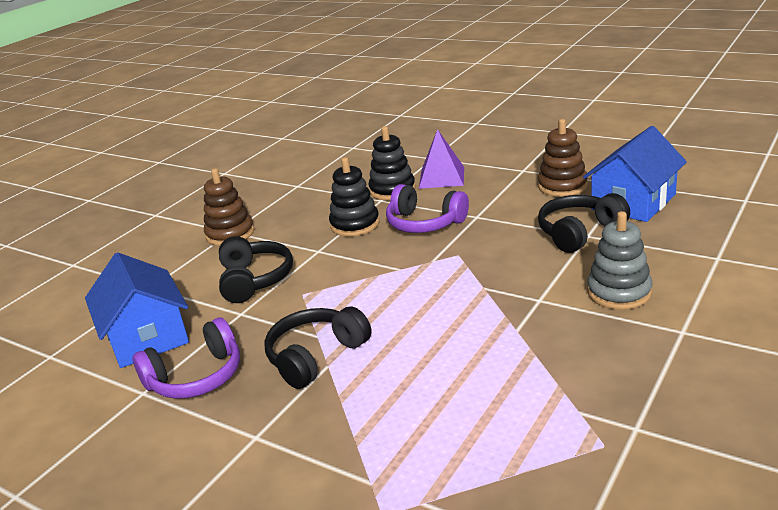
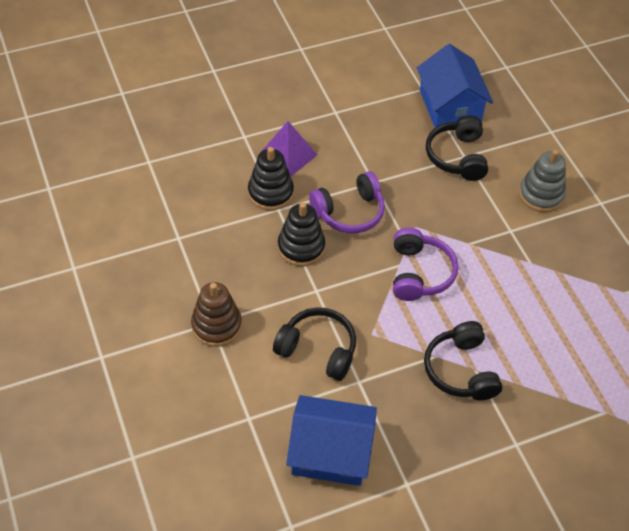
camera: 60 degrees left, 25 degrees up
(196, 377) = (419, 445): purple headphones -> purple headphones (419, 273)
(562, 186) = (386, 115): brown stacking toy -> none

